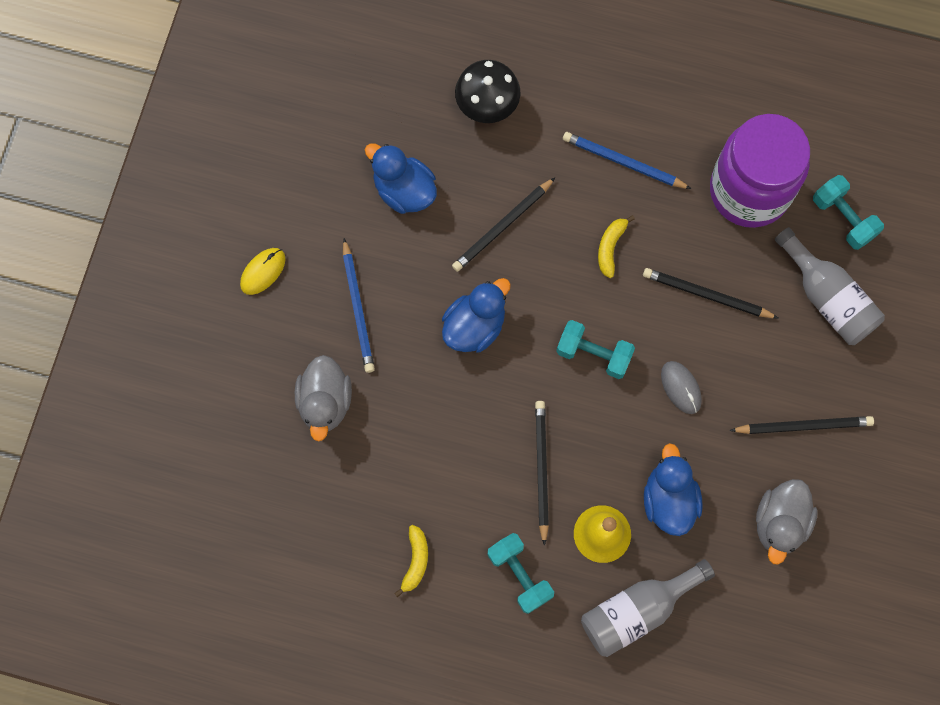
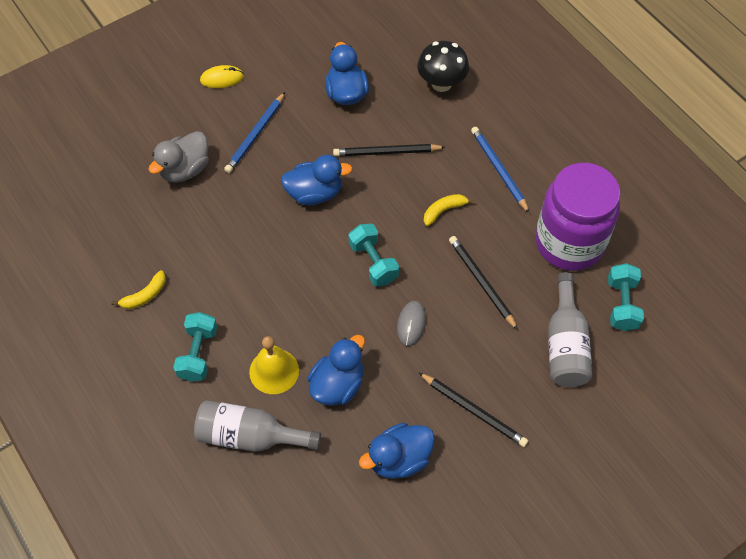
camera: 40 degrees right, 15 degrees down
(541, 469) = (273, 303): black pencil -> none
(780, 523) = (399, 459): grey duck -> blue duck

